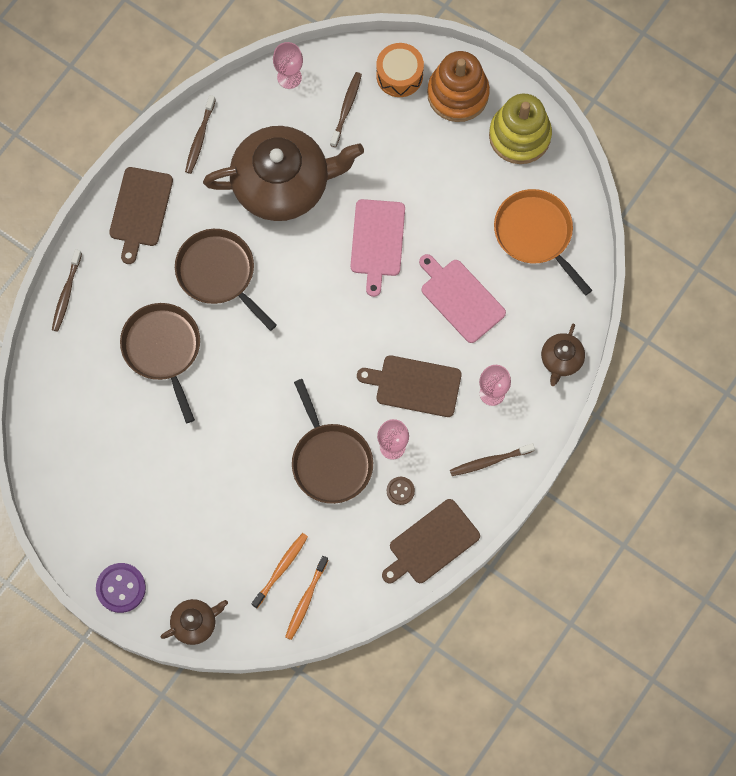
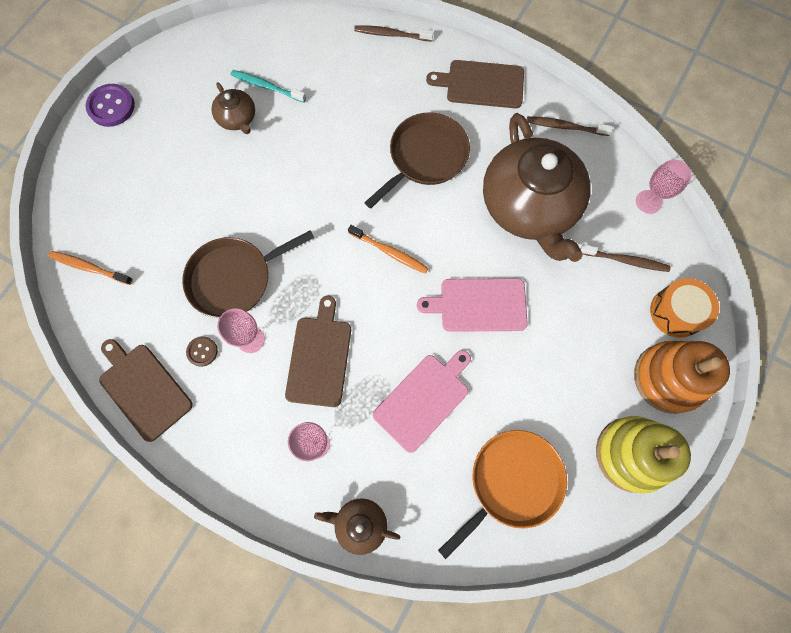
camera: 85 degrees right, 0 degrees up
(116, 425) = (266, 86): none -> turquoise toothbrush
(163, 349) = (343, 117): brown pan -> none
(195, 623) = (74, 171): brown teapot -> brown teapot (237, 118)
(281, 569) = (123, 242): orange toothbrush -> orange toothbrush (390, 252)
(489, 461) = (235, 446): brown toothbrush -> none

